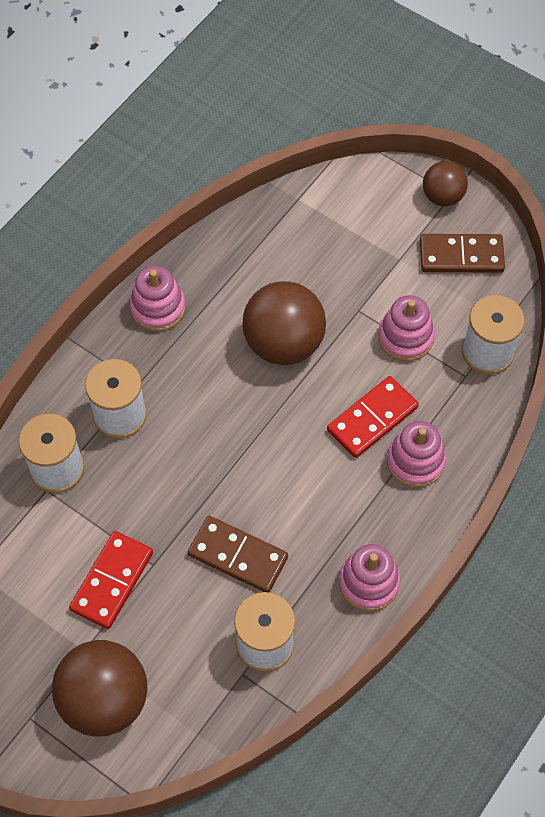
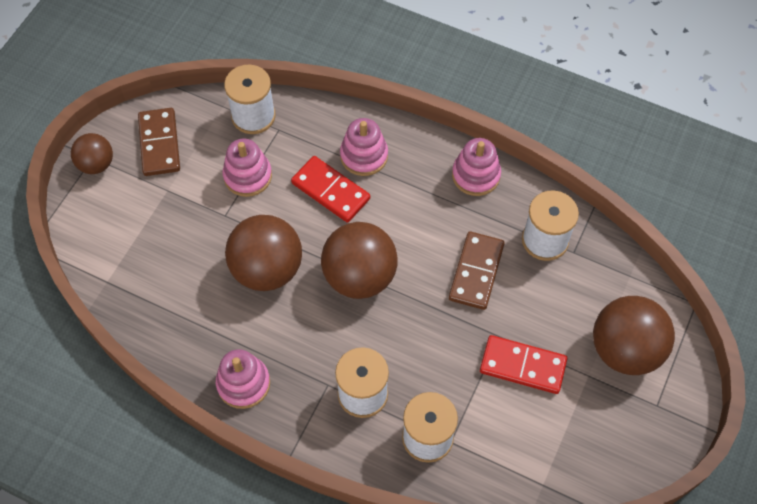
camera: 100 degrees left, 0 degrees up
(257, 432) = (359, 276): none -> brown ball

